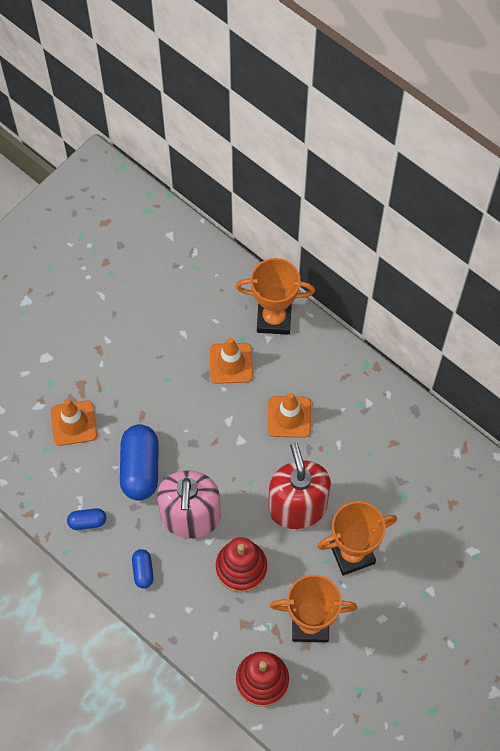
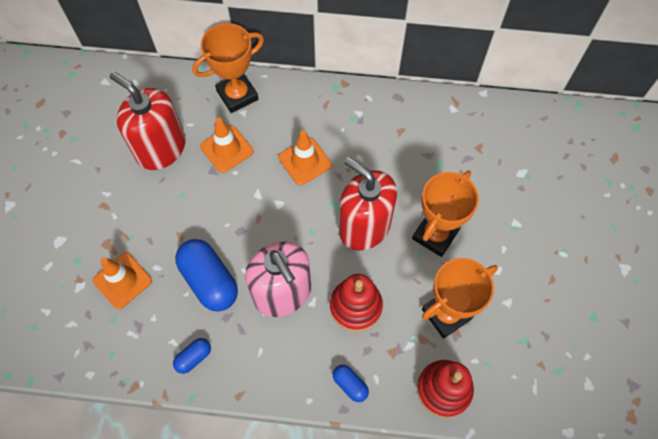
camera: 35 degrees left, 0 degrees up
(143, 571) = (274, 367): blue capsule -> blue capsule (350, 384)
(176, 328) = (161, 148): none -> red soap dispenser

